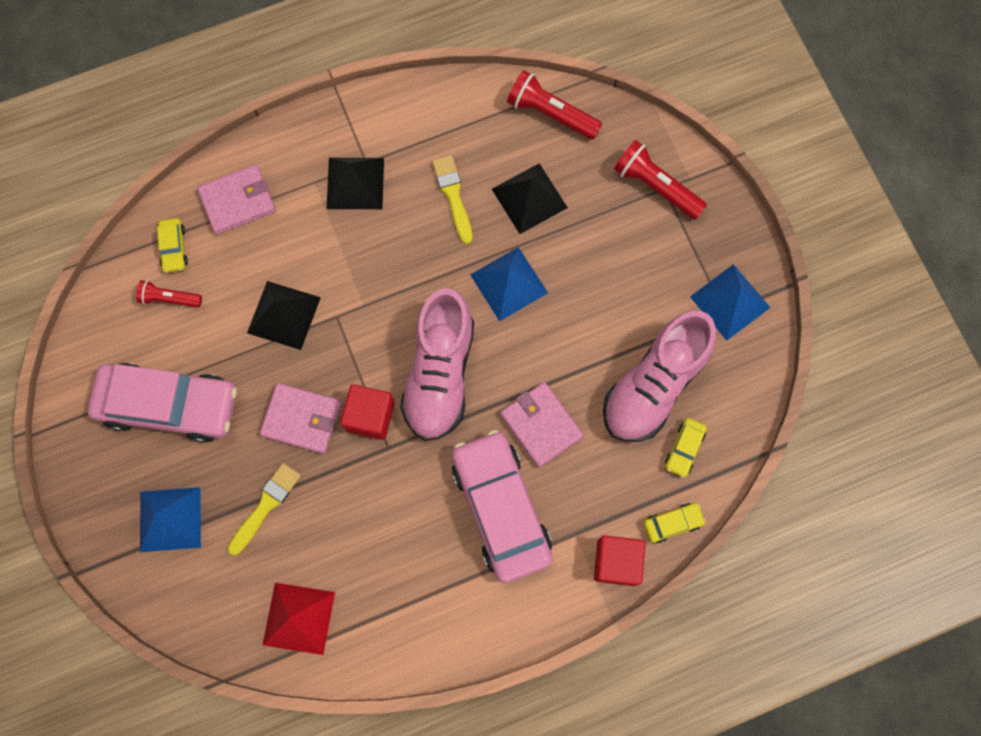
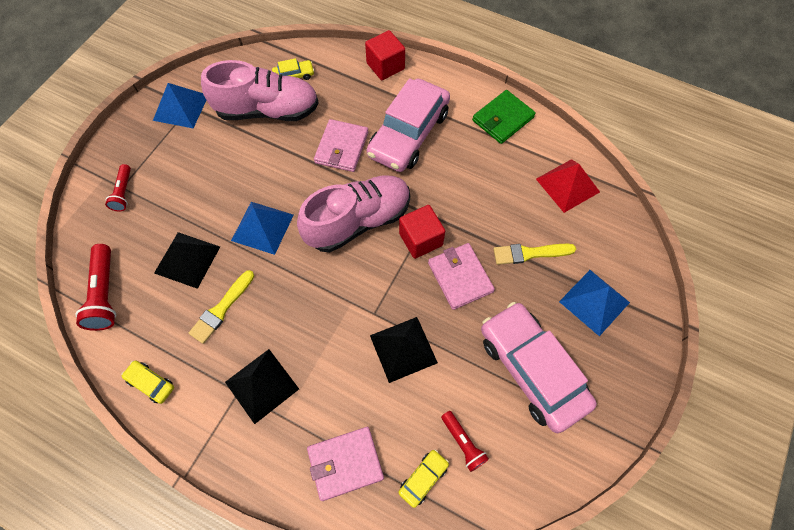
camera: 130 degrees left, 10 degrees down
(237, 201) = (345, 463): pink wallet -> pink wallet turned 45 degrees counterclockwise
(434, 629) = (503, 119): none -> green wallet
(656, 187) = (123, 192): red flashlight -> red flashlight, size x0.62
(672, 523) = (341, 56): yellow car -> yellow car (151, 383)

